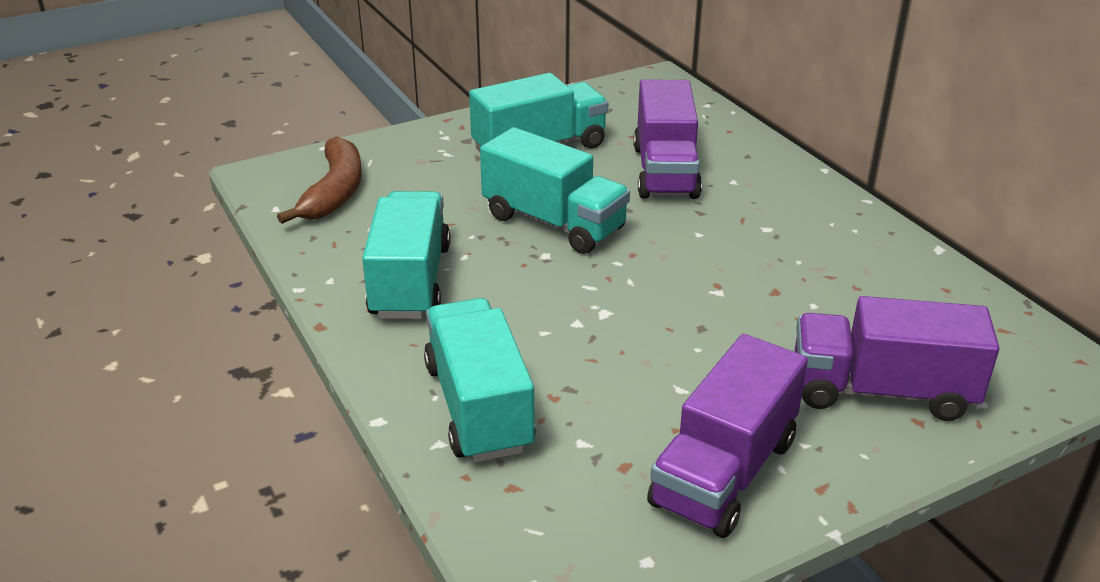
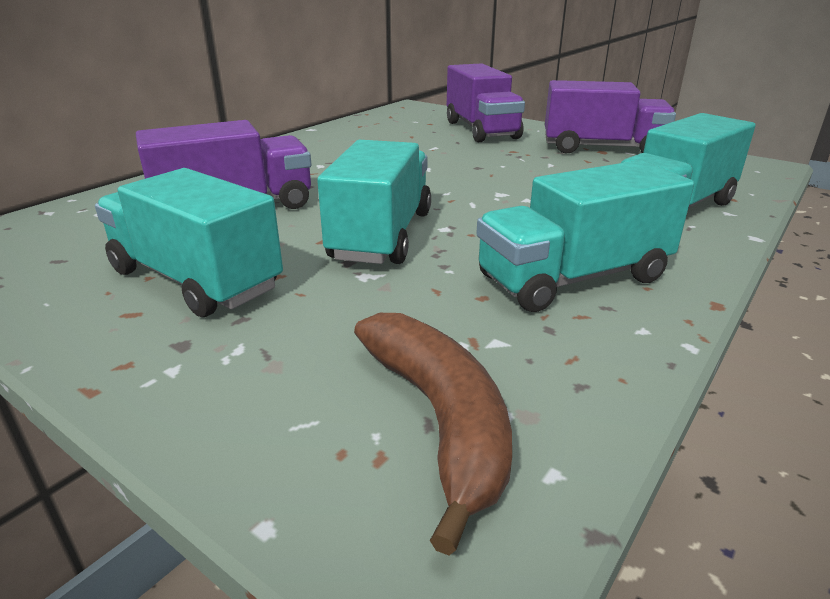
camera: 115 degrees left, 5 degrees down
(335, 192) = (440, 419): brown banana -> brown banana turned 90 degrees clockwise

